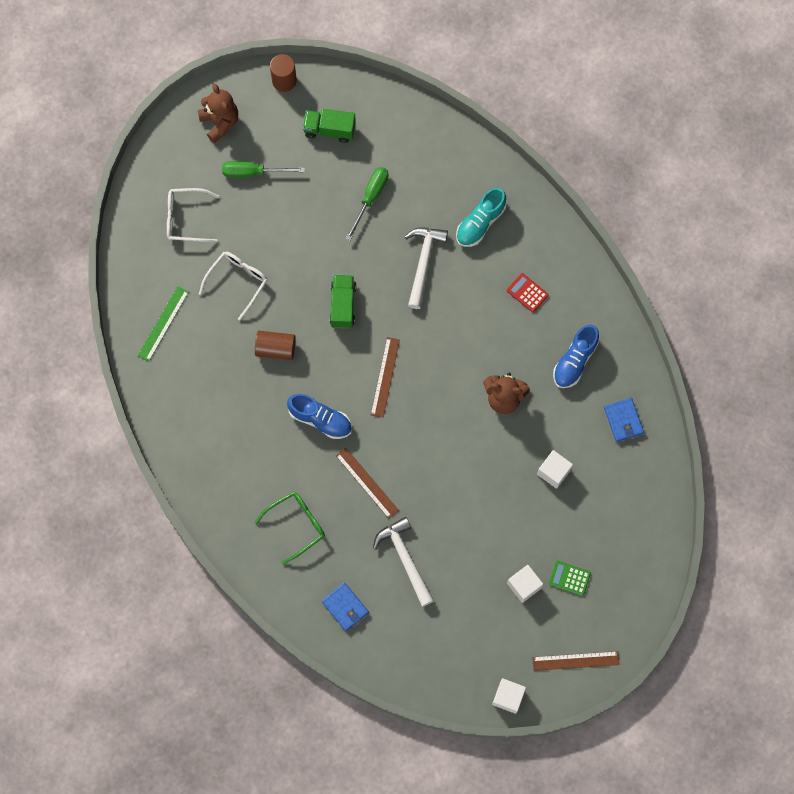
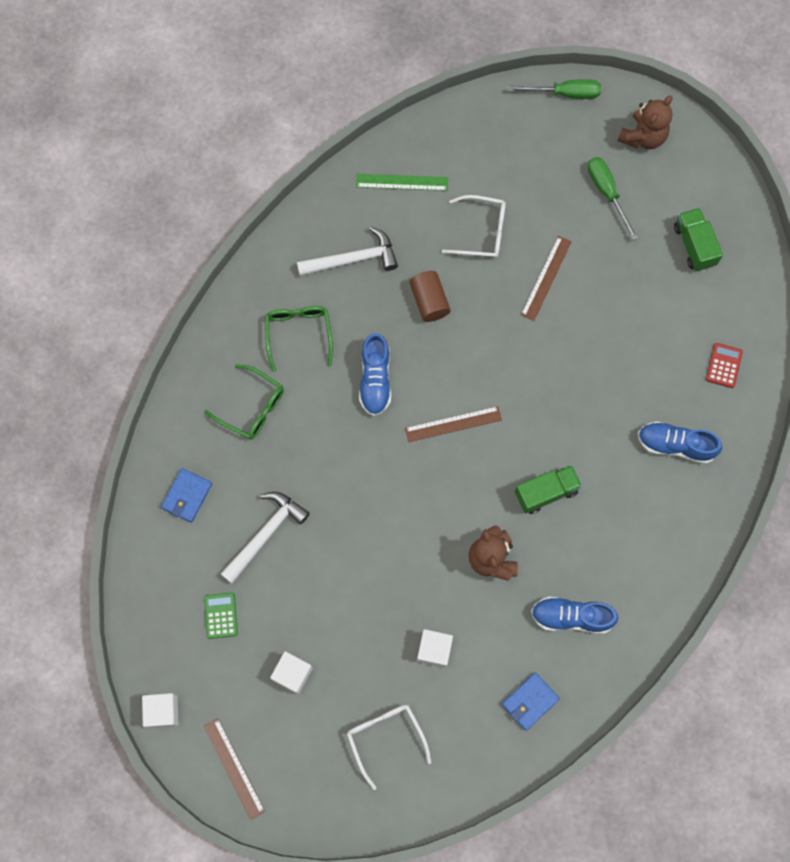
camera: 65 degrees right, 0 degrees up
(186, 218) = (523, 153): white glasses -> white glasses (386, 738)
(253, 462) = (299, 335): none -> green glasses
(284, 80) = (723, 176): brown cylinder -> none
(342, 305) = (509, 346): green truck -> green truck (546, 492)
(367, 483) = (330, 457): brown ruler -> brown ruler (546, 278)
(370, 198) = (642, 320): green screwdriver -> green screwdriver (565, 93)
(423, 263) = (598, 406): white hammer -> white hammer (353, 259)
(480, 223) = (675, 445): turquoise shoe -> blue shoe
(527, 293) = (622, 530): red calculator -> red calculator (723, 365)
(569, 578) = (323, 720): green calculator -> green calculator (221, 615)

